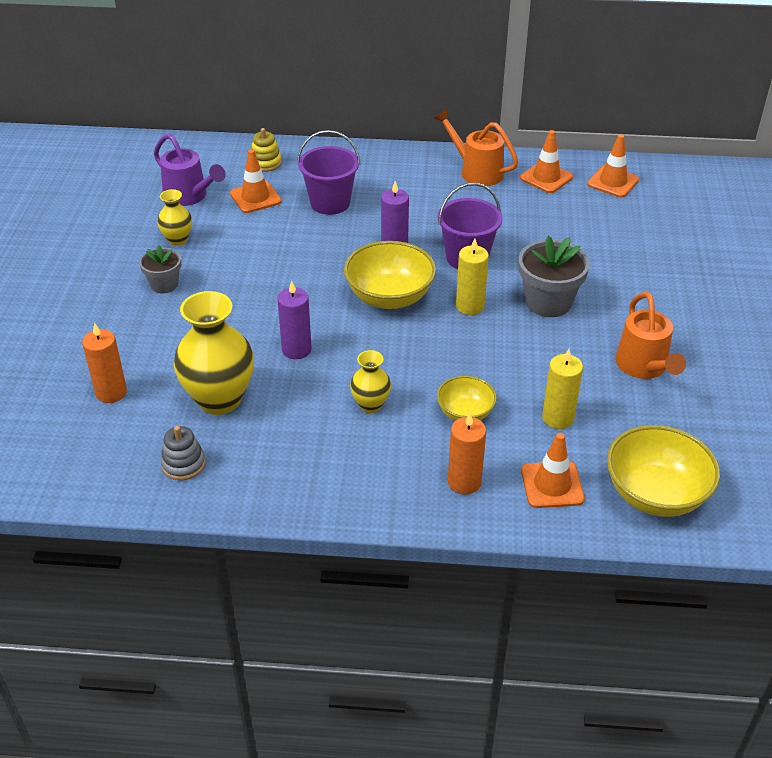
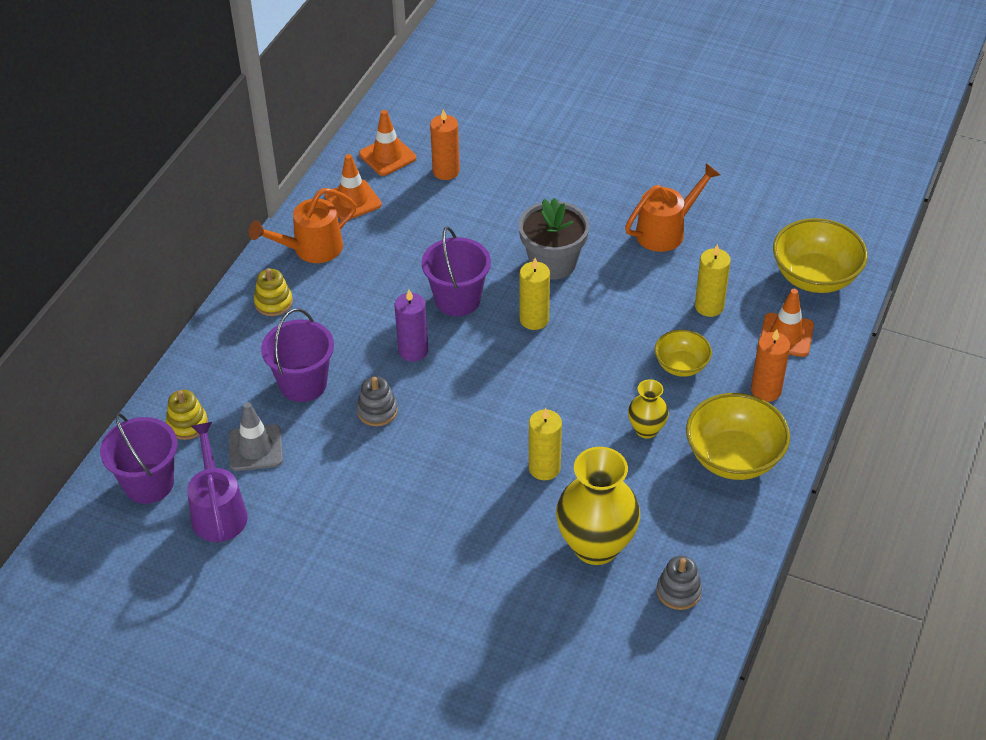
camera: 70 degrees left, 5 degrees up
(111, 392) = (550, 638): orange candle -> orange candle (446, 171)
(164, 284) = (383, 563): grey flower pot -> none
(177, 240) = (302, 537): yellow vase -> none
(190, 196) = (218, 510): purple watering can -> purple watering can turned 75 degrees counterclockwise
(204, 162) = (149, 483): none -> purple bucket
(255, 197) = (255, 448): orange traffic cone -> grey traffic cone
(296, 349) = (544, 468): purple candle -> yellow candle
(319, 245) = (377, 411): none -> grey stacking toy
(389, 297) = (493, 375): yellow bowl -> yellow bowl (733, 458)
(407, 169) = (273, 302): none -> yellow stacking toy
(644, 367) = (666, 231): orange watering can -> orange watering can turned 45 degrees counterclockwise

